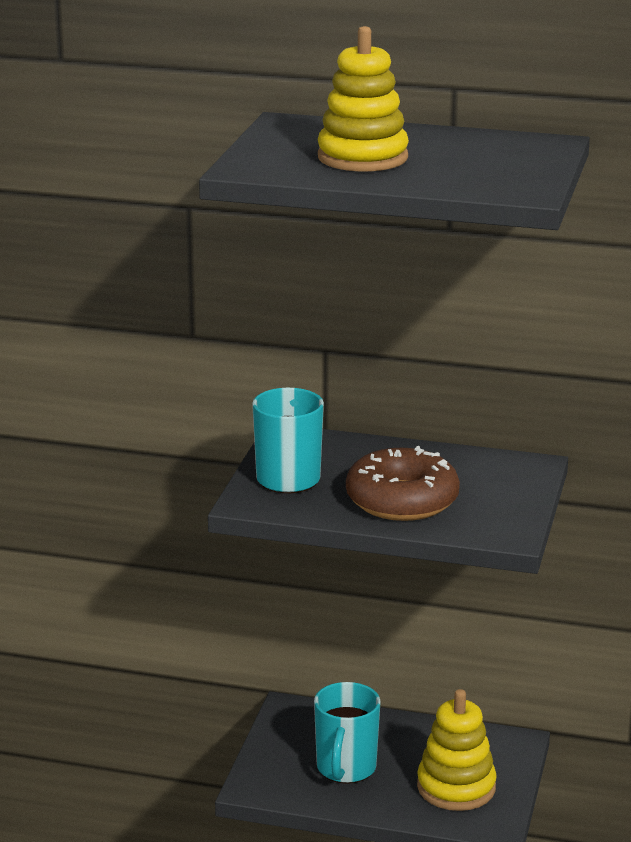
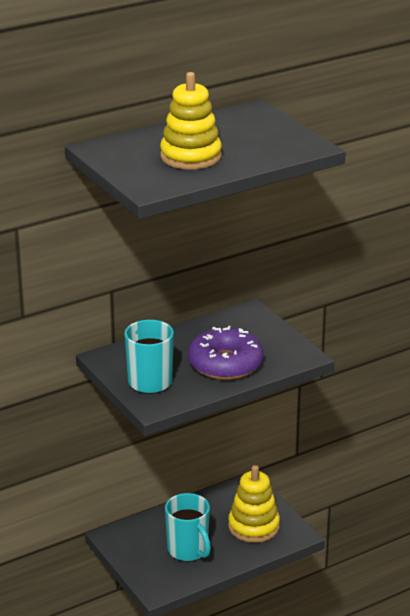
camera: 45 degrees left, 5 degrees up
(402, 500) = (225, 364): brown donut -> purple donut

